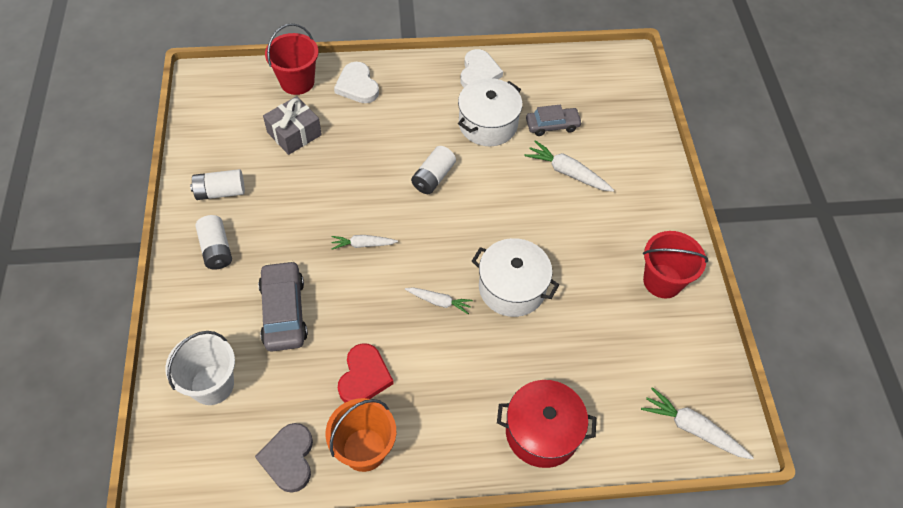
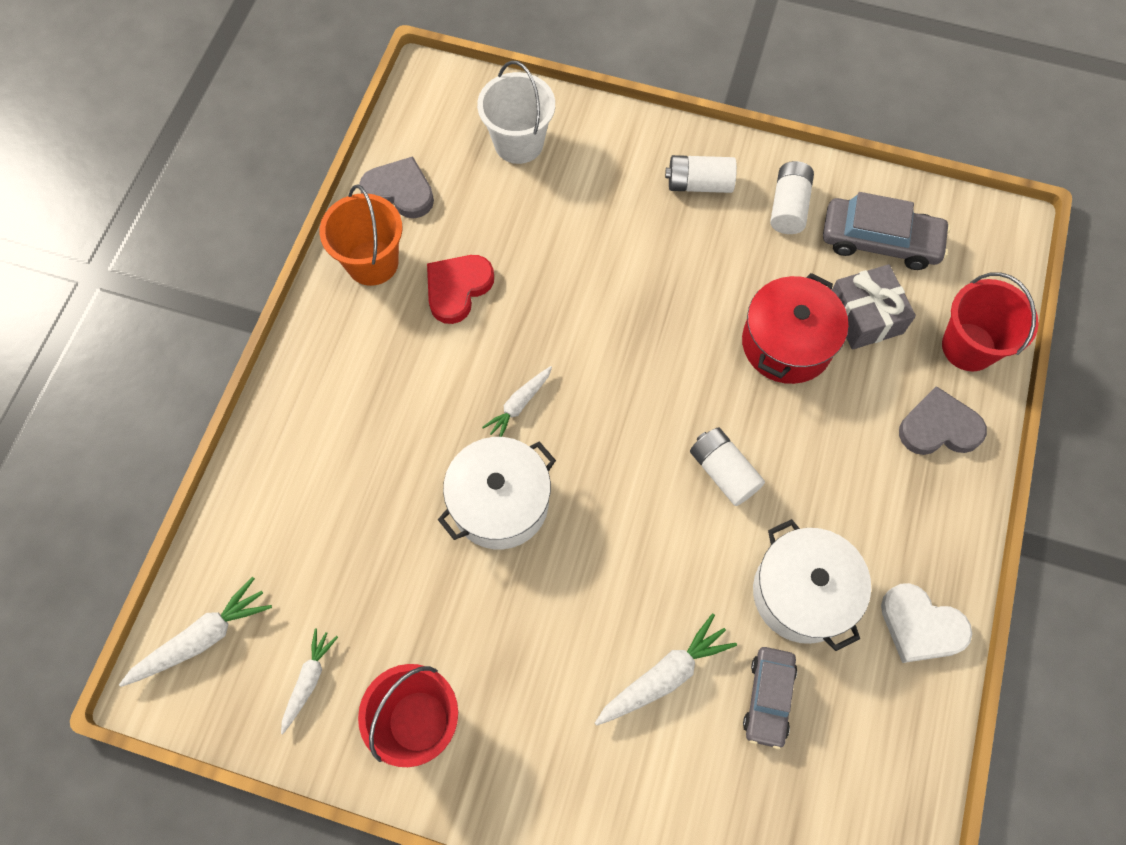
camera: 115 degrees right, 10 degrees up
(284, 312) = (580, 231): grey car -> grey car (880, 241)
(357, 86) = (939, 427): white heart -> grey heart
(363, 244) = (642, 344): white carrot -> white carrot (308, 681)
(364, 376) = (457, 288): red heart -> red heart turned 90 degrees clockwise
(542, 432) = (294, 453): red pot -> red pot (787, 343)

